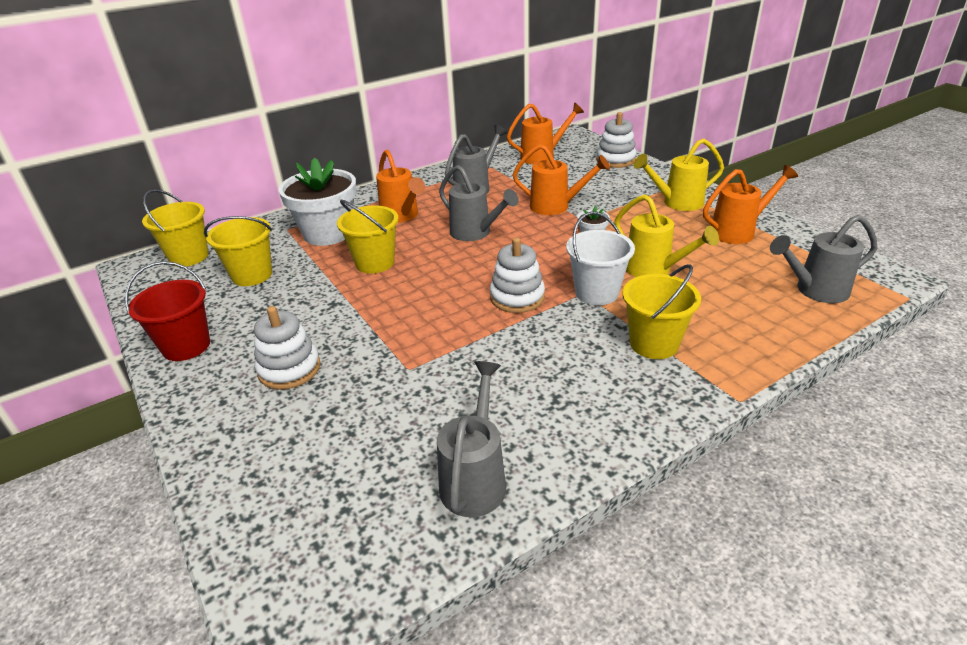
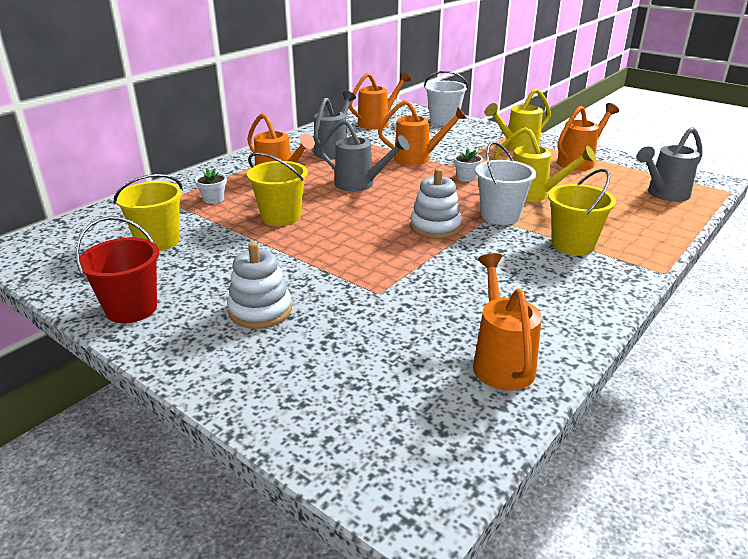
camera: 20 degrees left, 5 degrees down
(189, 257) = (72, 234): yellow bucket -> none
(328, 233) = (213, 199): white flower pot -> white flower pot, size x0.41
(475, 479) = (501, 362): grey watering can -> orange watering can
(615, 160) = (443, 121): white stacking toy -> white bucket

